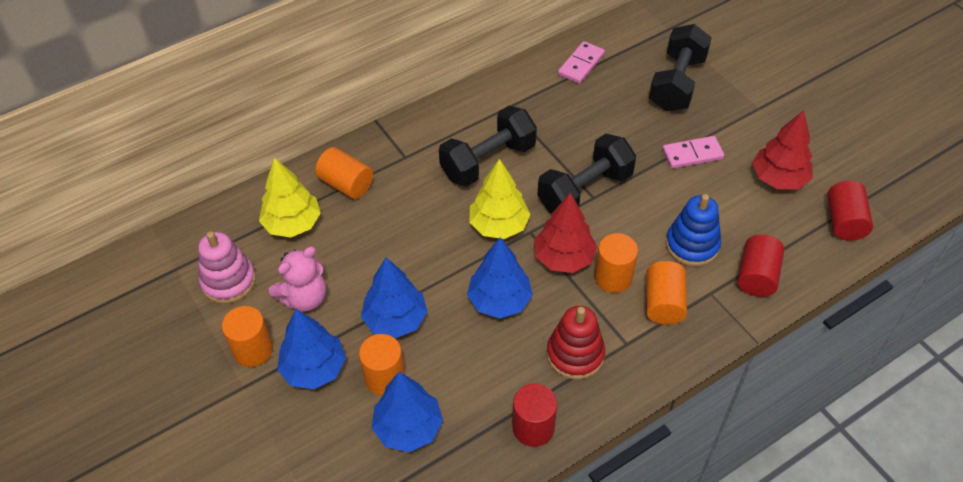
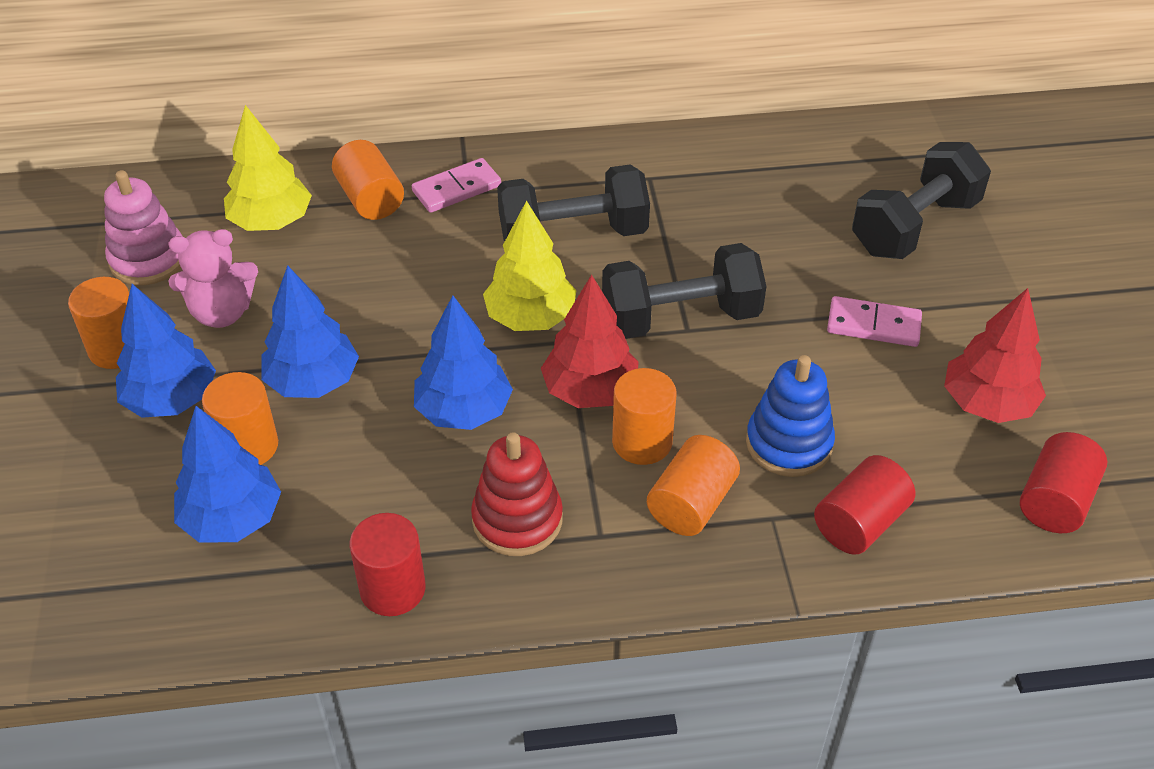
camera: 25 degrees right, 5 degrees down
(581, 64) = (789, 158): pink domino -> pink domino (457, 189)

